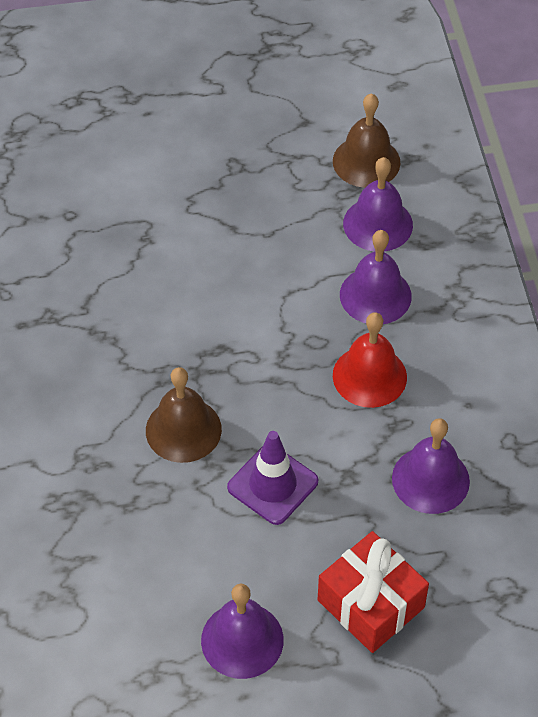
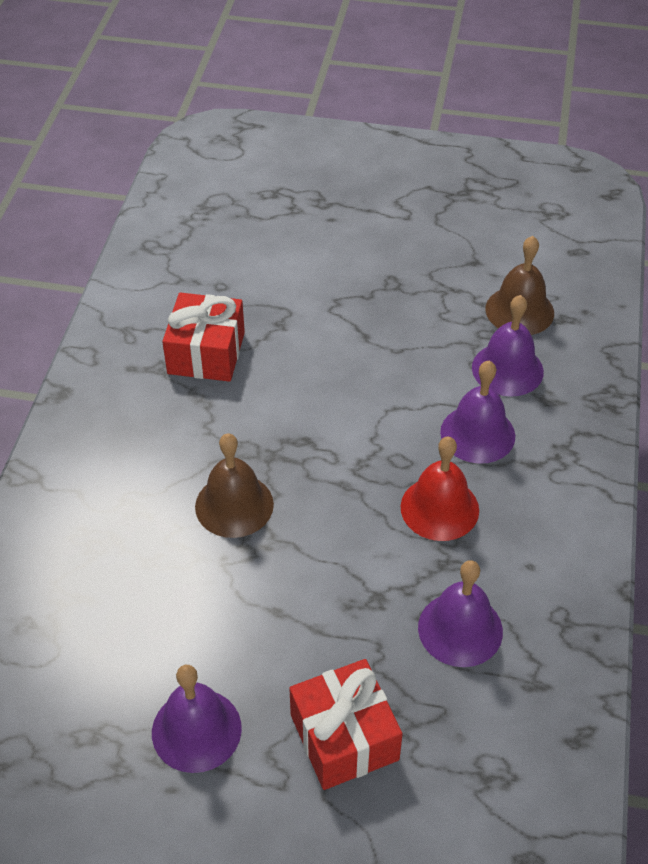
camera: 20 degrees right, 5 degrees down
(88, 288) = (206, 353): none -> red gift
(272, 484) = (297, 584): purple traffic cone -> none

